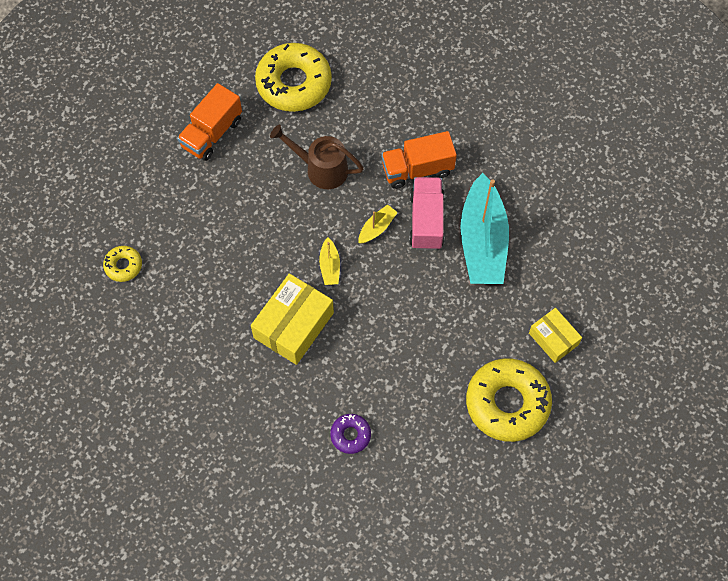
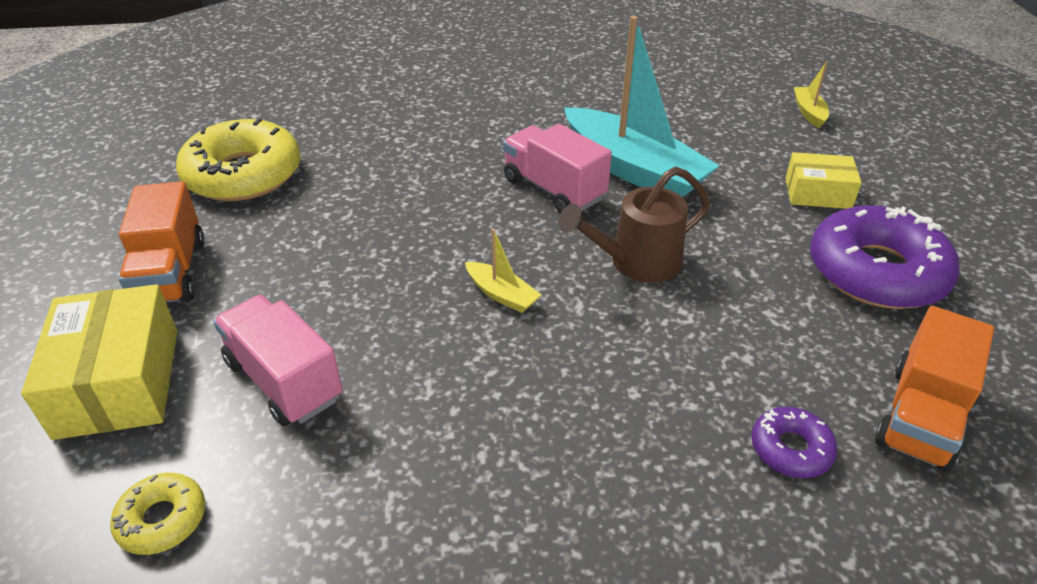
camera: 45 degrees left, 25 degrees down
(207, 237) = (284, 380): none -> pink truck
(294, 325) = (539, 386): yellow box -> yellow box (119, 382)
(321, 169) = (370, 220): brown watering can -> brown watering can (636, 263)
(377, 228) = (508, 227): yellow boat -> yellow boat (809, 112)
(417, 169) = (485, 160): orange truck -> orange truck (921, 416)
(507, 403) = (876, 272): yellow donut -> purple donut

